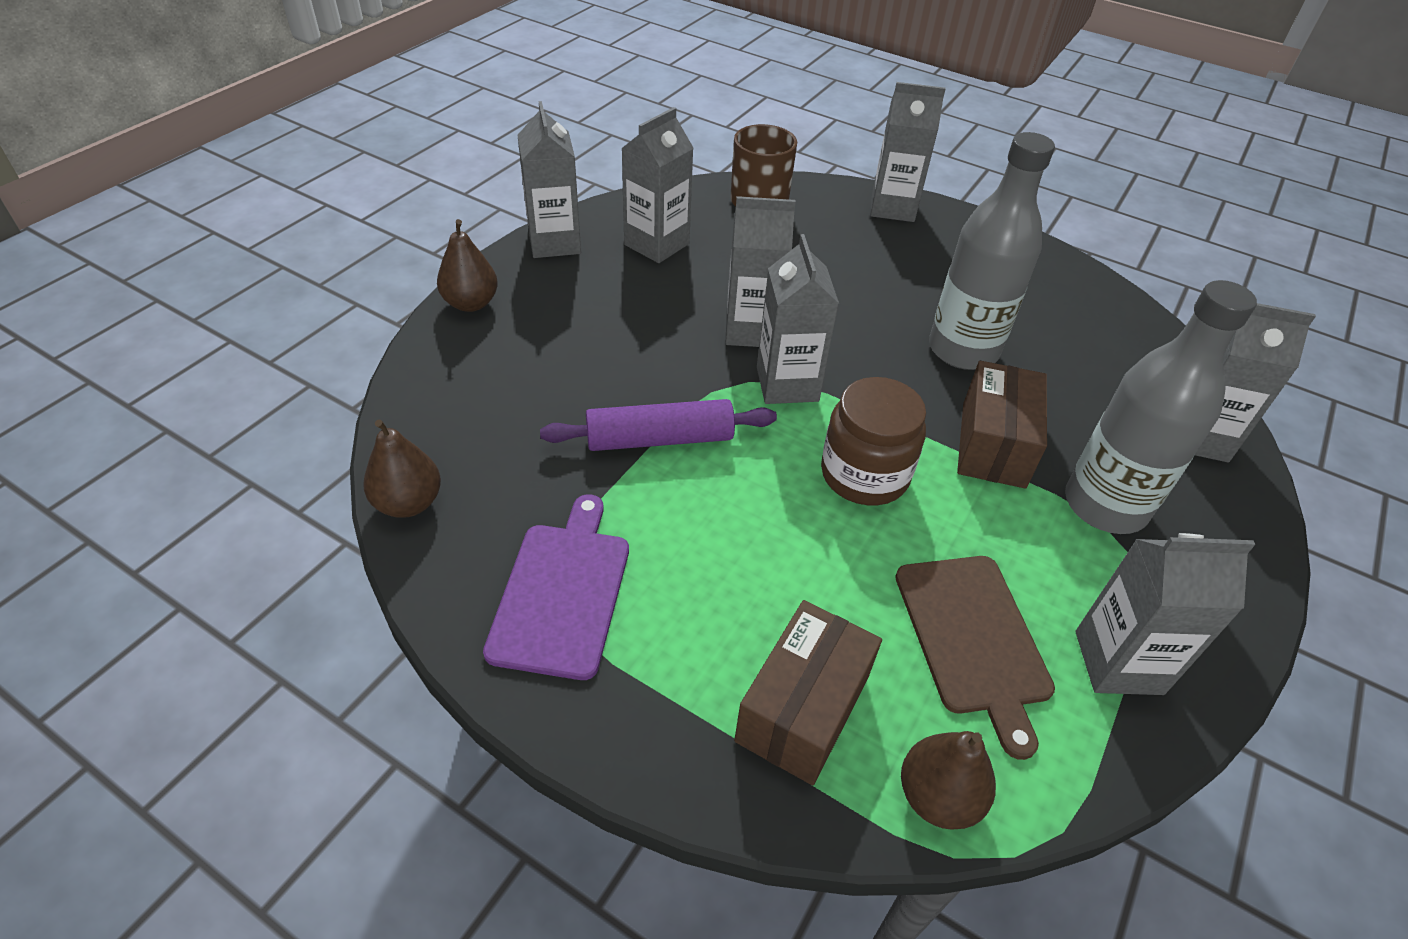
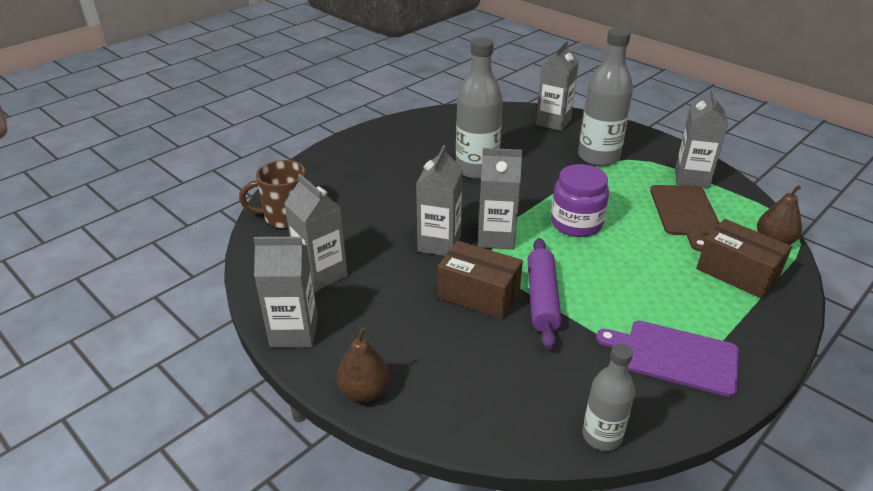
camera: 75 degrees left, 10 degrees down
(408, 503) = (601, 436): brown pear -> grey bottle
(864, 474) = (576, 223): brown jar -> purple jar
(892, 208) = (323, 163): grey carton -> none
(973, 639) = (685, 213): brown cutting board -> brown cutting board turned 90 degrees clockwise
(993, 444) = (555, 177): brown box -> brown box (478, 294)

